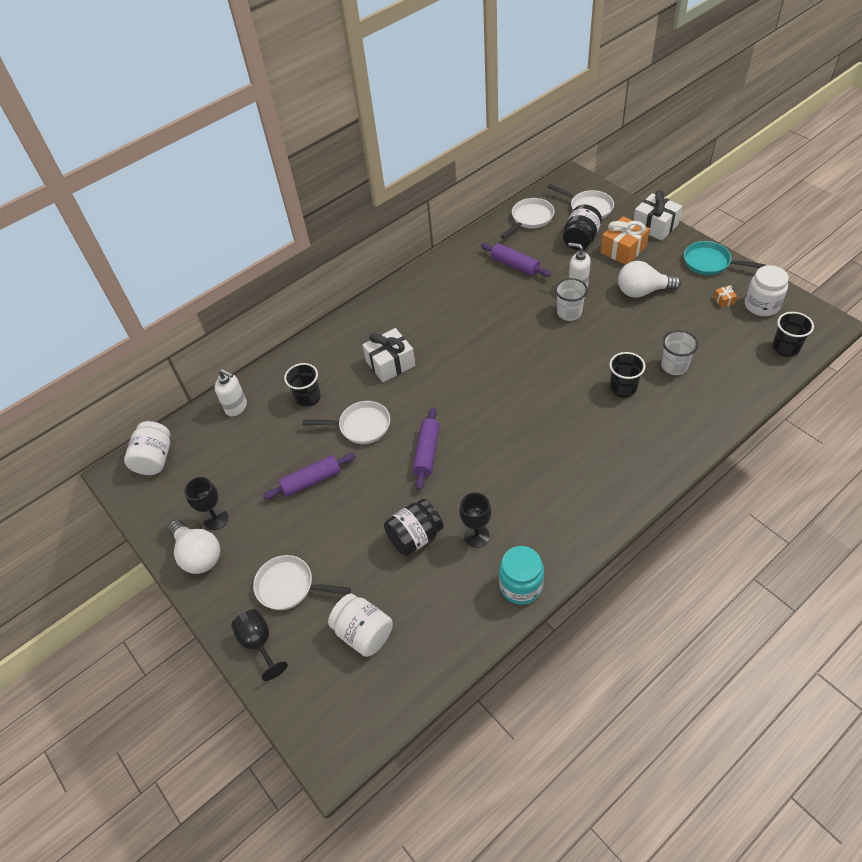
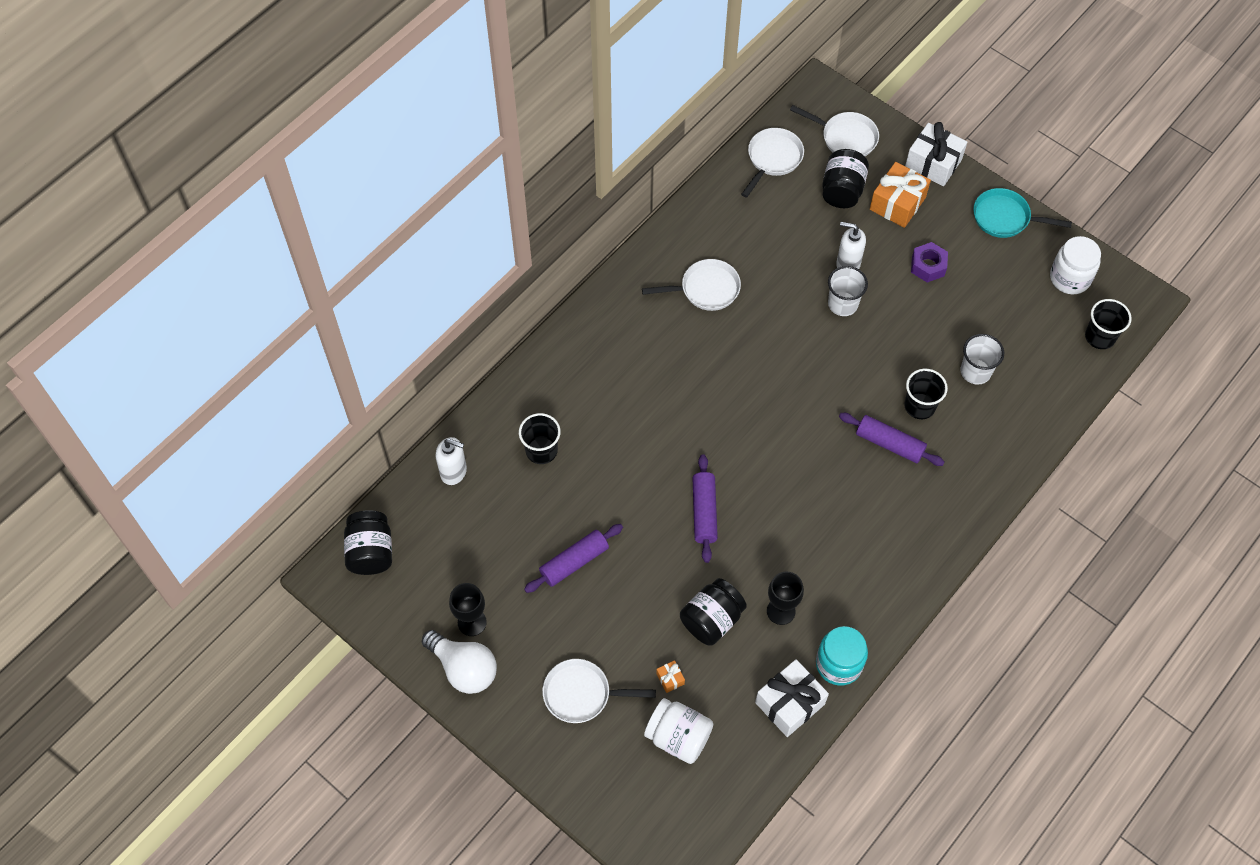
camera: 15 degrees left, 10 degrees up
(155, 459) = (371, 552): white jar -> black jar
(259, 643) = (565, 762): black goblet -> none
(361, 426) = (617, 484): white pan -> white pan (705, 289)
(390, 363) = (634, 394): white gift -> white gift (790, 703)
(515, 265) = (764, 235): purple rolling pin -> purple rolling pin (889, 444)
(642, 291) = (928, 266): white light bulb -> purple nut
(723, 300) = (1025, 274): orange gift -> orange gift (670, 679)

